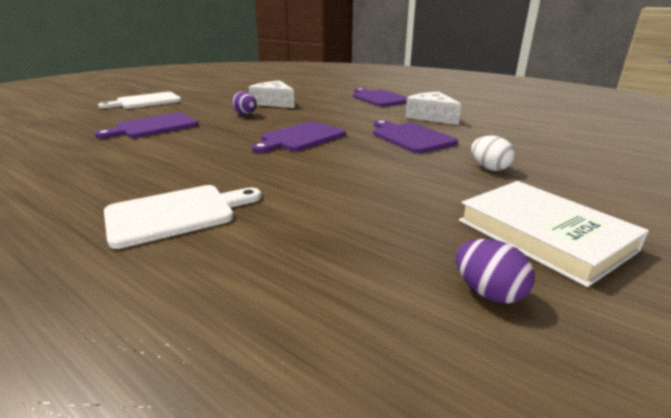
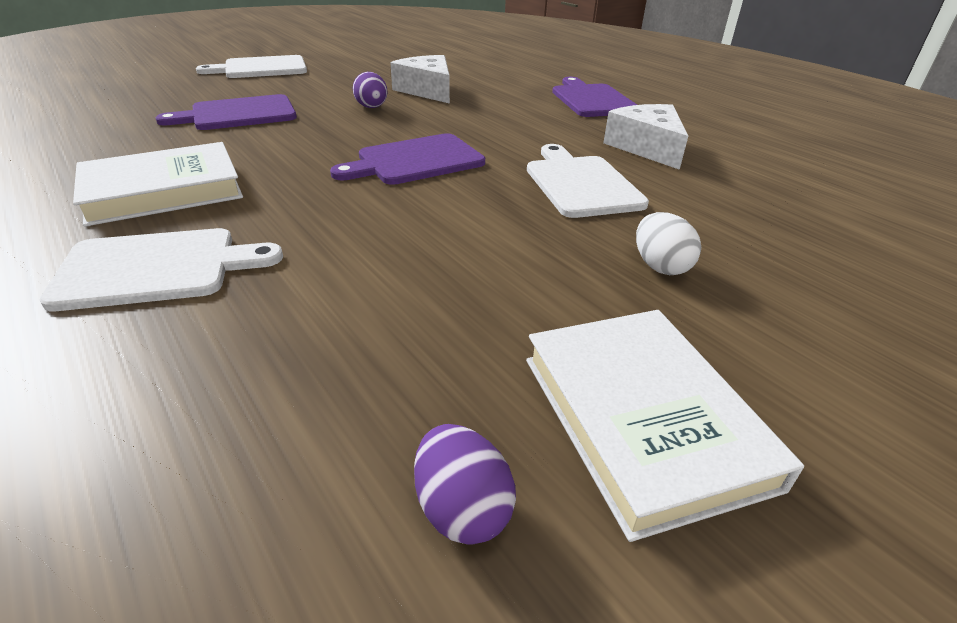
camera: 15 degrees right, 10 degrees up
(139, 173) = (163, 191): none -> white book
(410, 137) = (580, 184): purple cutting board -> white cutting board

